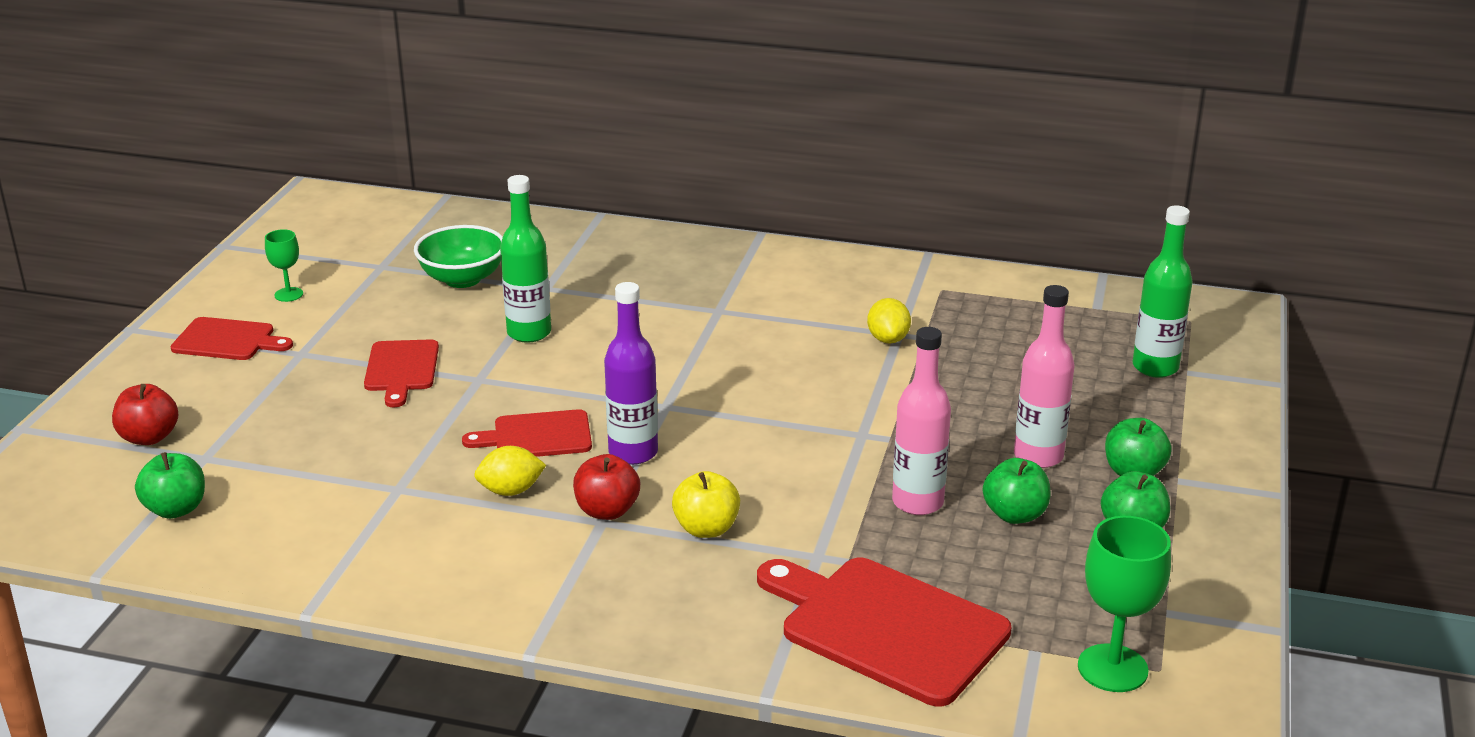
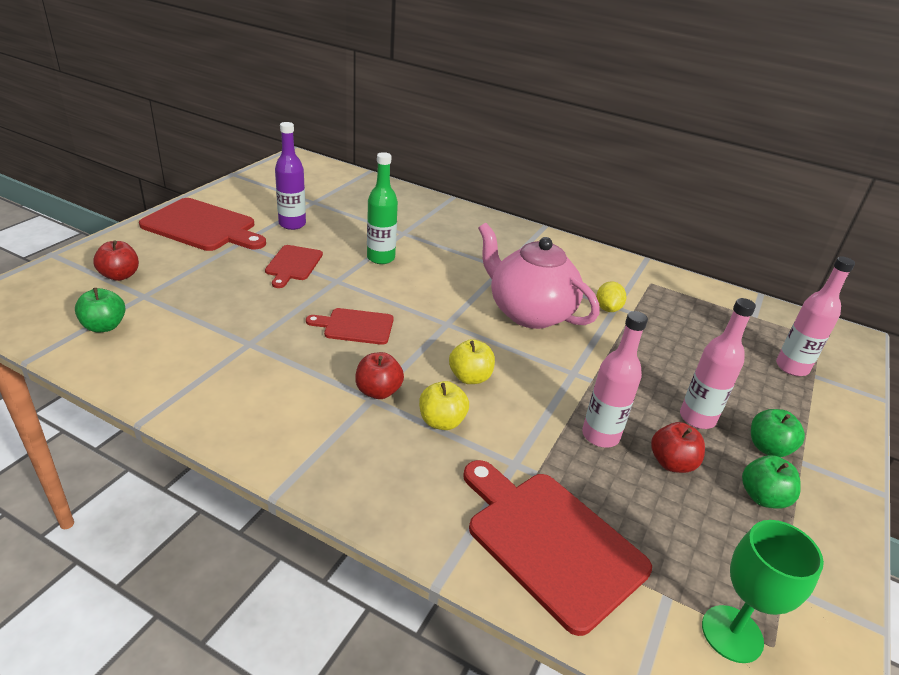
camera: 10 degrees right, 5 degrees up
(228, 340) = (202, 226): red cutting board -> red cutting board, size x1.76
(289, 294) = (252, 207): green goblet -> none
(462, 279) = (356, 218): green bowl -> none
(511, 491) = (321, 361): yellow lemon -> none
(633, 453) = (413, 352): purple bottle -> purple bottle (292, 224)
(724, 468) = (470, 377): none -> yellow apple
(777, 367) = (529, 312): none -> pink teapot
(1015, 514) = (671, 463): green apple -> red apple
(1155, 367) = (792, 367): green bottle -> pink bottle

